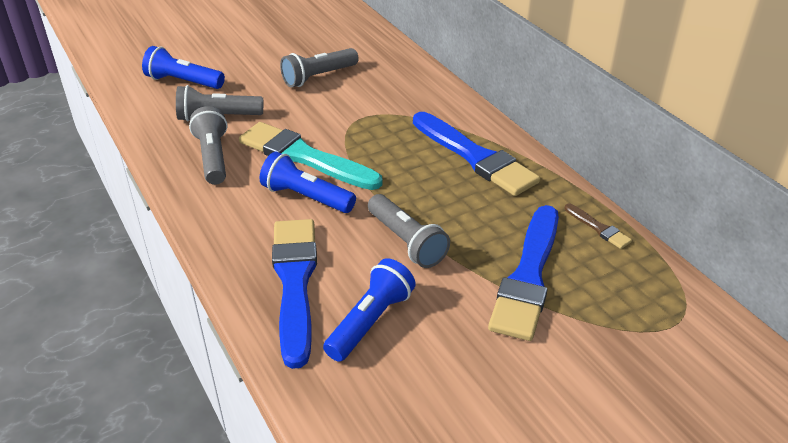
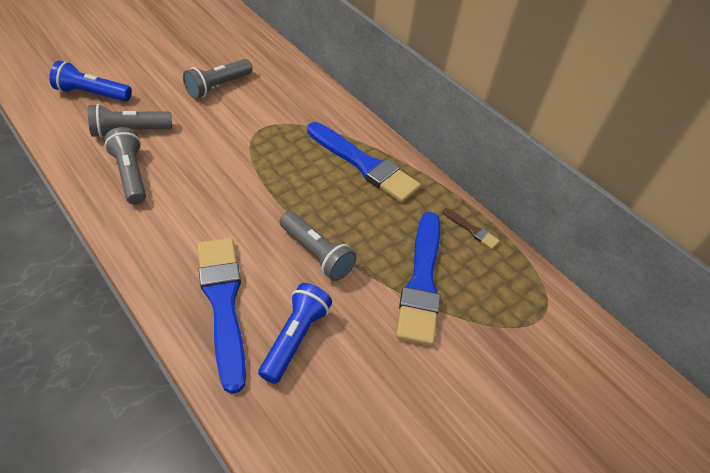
camera: 15 degrees left, 10 degrees up
(304, 157) = (215, 171): turquoise brush -> none
(306, 197) = (222, 213): blue flashlight -> none

